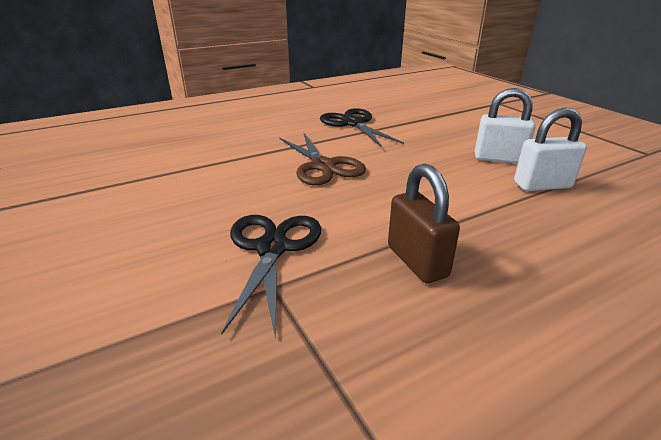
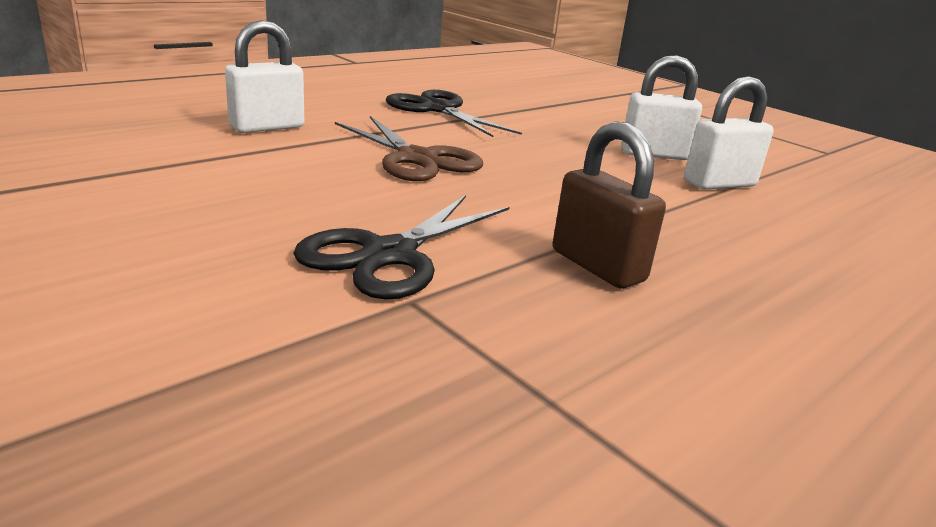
camera: 15 degrees left, 5 degrees down
(236, 142) = (267, 127): none -> white padlock
(272, 248) = (388, 255): black scissors -> black scissors turned 135 degrees counterclockwise

